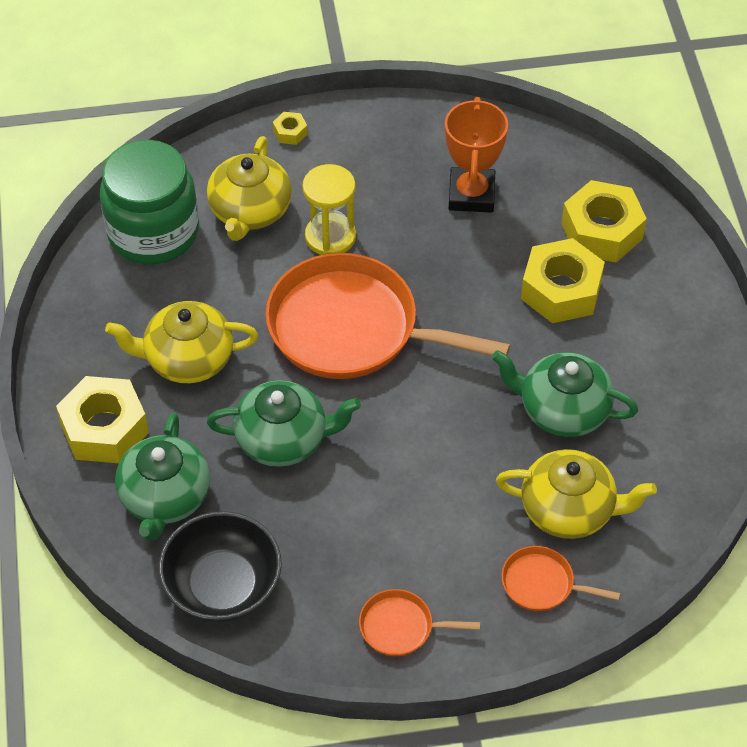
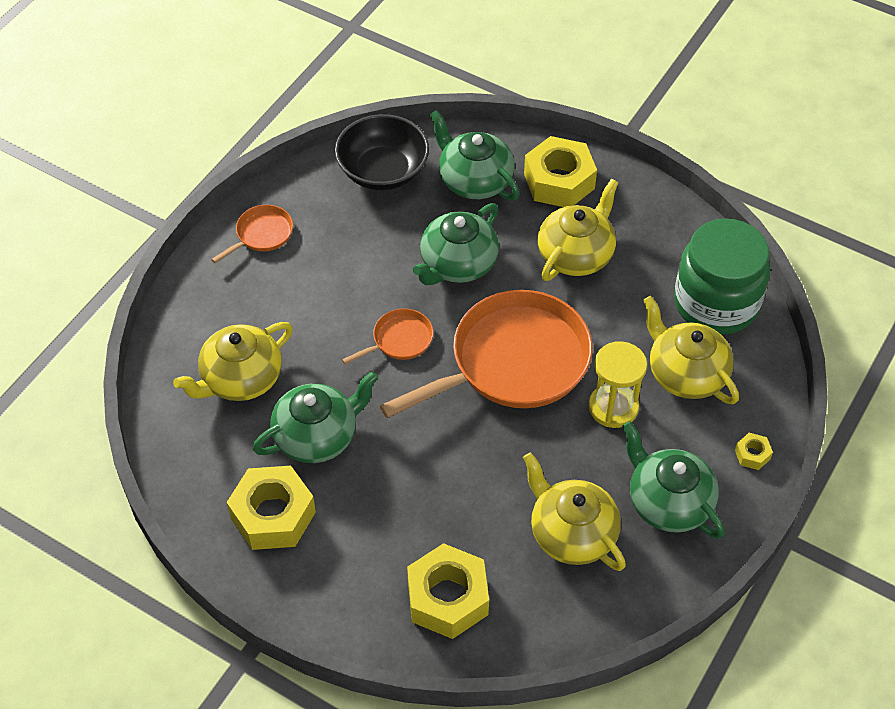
camera: 130 degrees right, 0 degrees up
(384, 156) = (668, 502): none -> green teapot
(471, 194) = (571, 533): orange trophy -> yellow teapot
(542, 584) = (208, 324): orange pan -> orange pan (399, 340)
(561, 290) = (418, 520): yellow nut -> yellow nut (273, 515)

